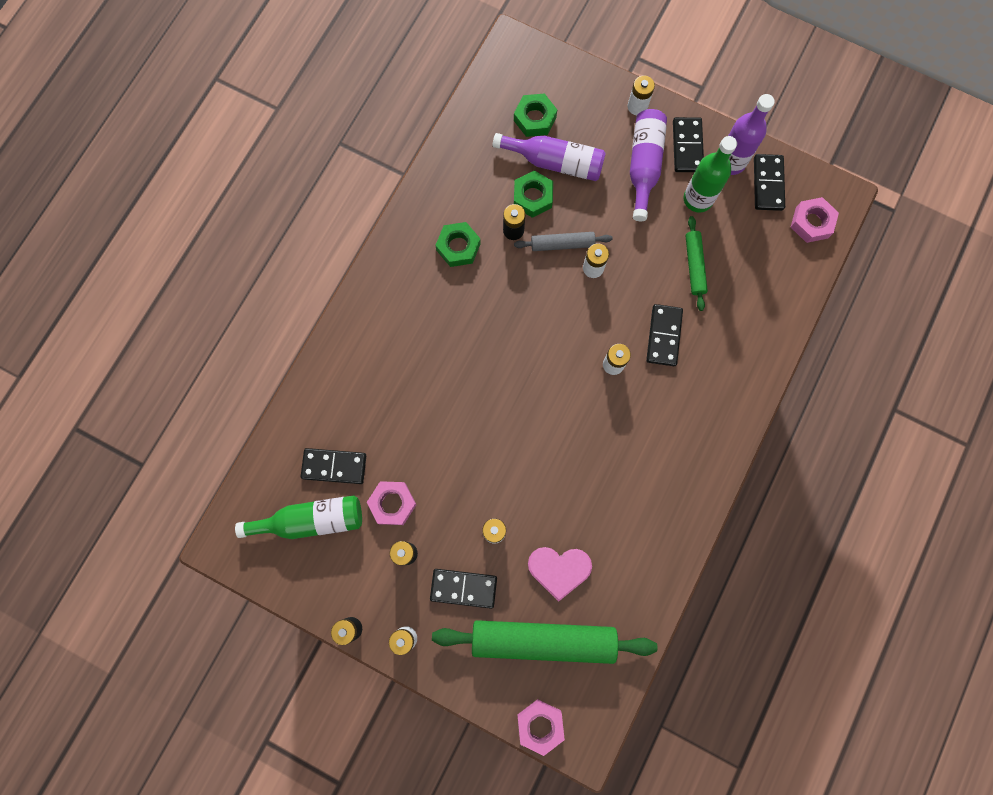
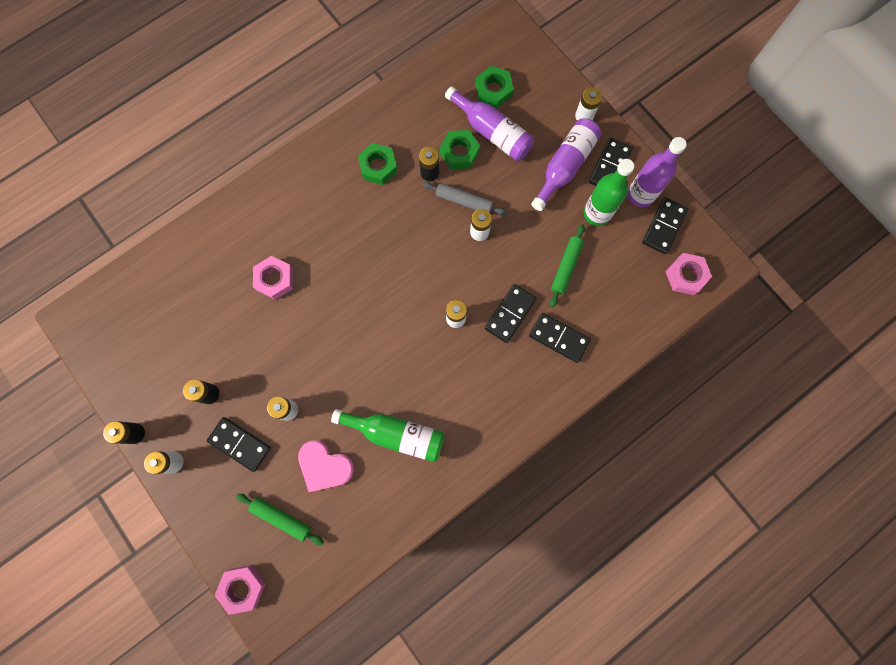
camera: 25 degrees right, 0 degrees up
(311, 520) = (149, 332): green bottle -> green bottle (396, 434)
(334, 466) = (189, 297): black domino -> black domino (559, 338)
(392, 504) = (219, 349): pink nut -> pink nut (275, 279)
(543, 640) = (281, 518): green rolling pin -> green rolling pin, size x0.49

